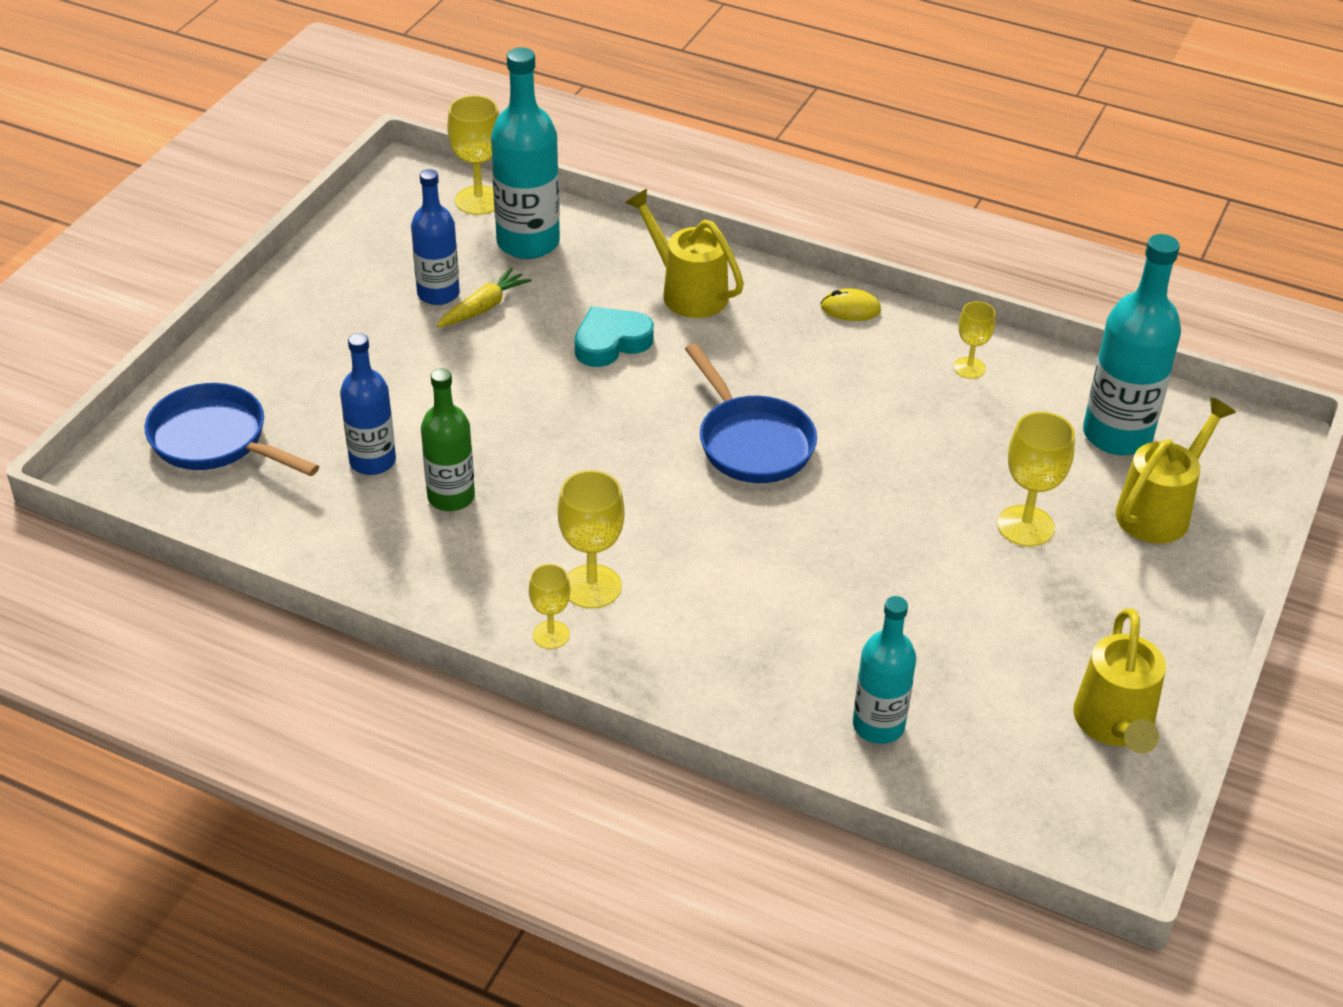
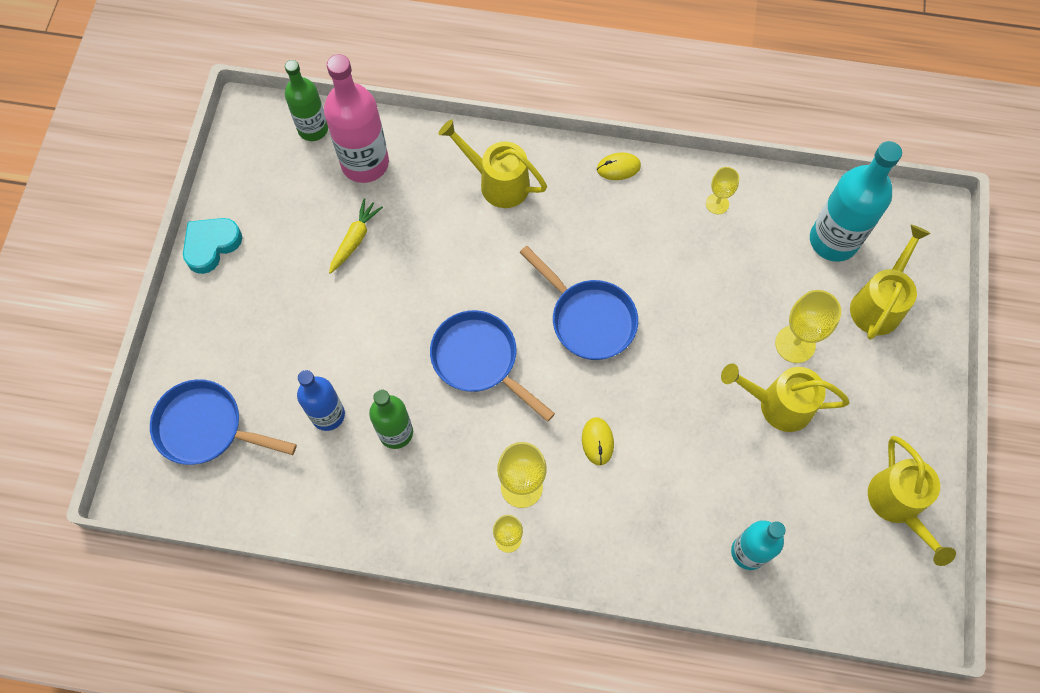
camera: 15 degrees left, 25 degrees up
(438, 293) = (316, 234): blue bottle -> none
(478, 200) = (313, 129): yellow goblet -> green bottle
(528, 242) = (365, 163): turquoise bottle -> pink bottle
(590, 451) = (479, 360): none -> blue pan
(611, 342) = (459, 249): turquoise heart -> turquoise heart (211, 245)
(713, 564) = (597, 441): none -> yellow mouse
(977, 581) = (777, 404): none -> yellow watering can

